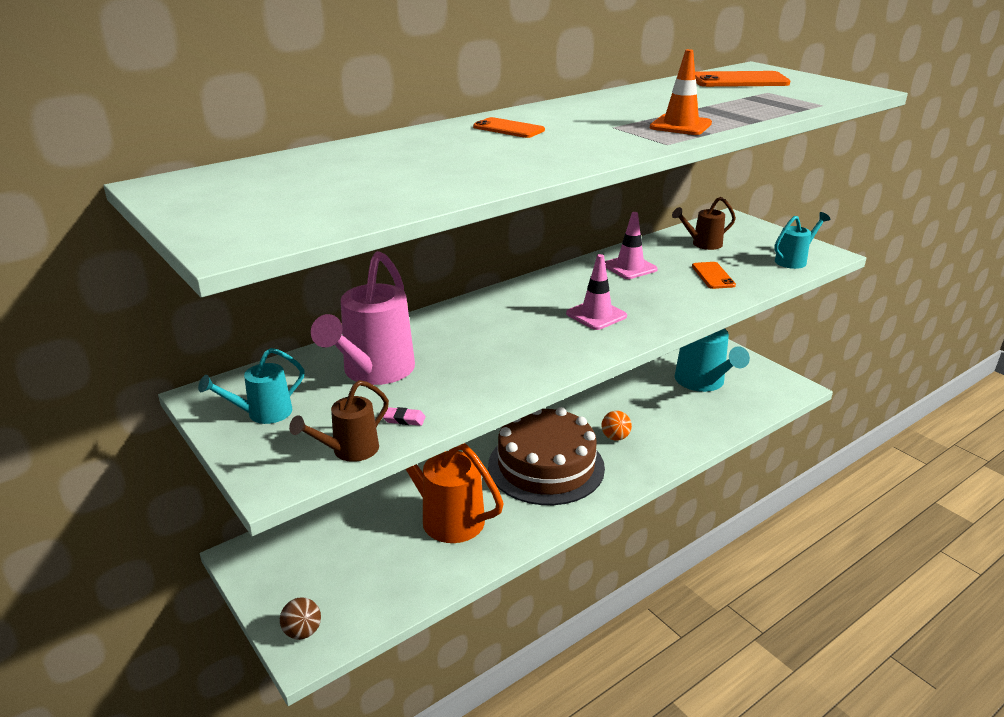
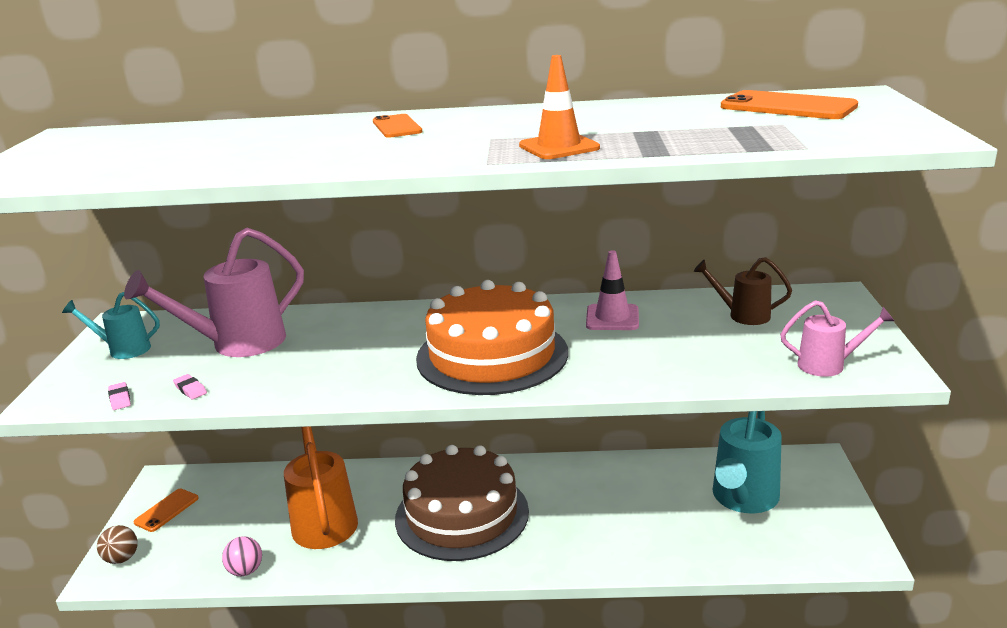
camera: 40 degrees right, 5 degrees down
(349, 451) = (120, 399): brown watering can -> pink eraser
(435, 582) = (245, 571): none -> pink ball
(596, 315) = (492, 355): pink traffic cone -> orange cake
(615, 437) = (564, 516): orange ball -> none
(713, 276) = (689, 353): orange phone -> orange phone (166, 510)
(794, 260) = (828, 365): turquoise watering can -> pink watering can

